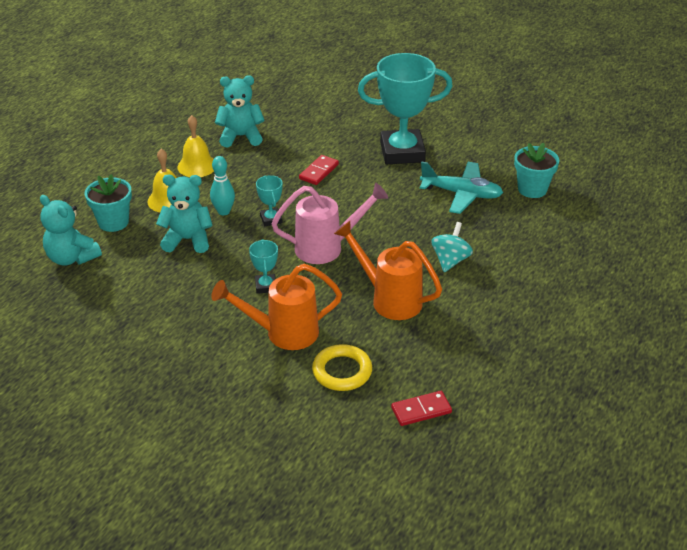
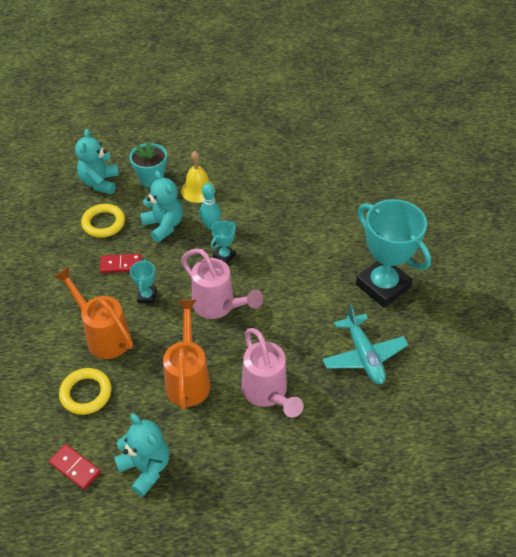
camera: 55 degrees right, 10 degrees up
(134, 277) = (103, 223): none -> yellow ring
(197, 166) = (249, 181): yellow bell -> none
(241, 137) = (306, 183): turquoise teddy bear -> turquoise teddy bear (146, 468)
(265, 286) = (147, 296): turquoise trophy -> turquoise trophy turned 45 degrees counterclockwise
(319, 172) = (306, 250): red domino -> red domino (121, 265)
(450, 260) = (268, 394): turquoise spinning top -> pink watering can
(532, 189) = (419, 404): turquoise flower pot -> none

